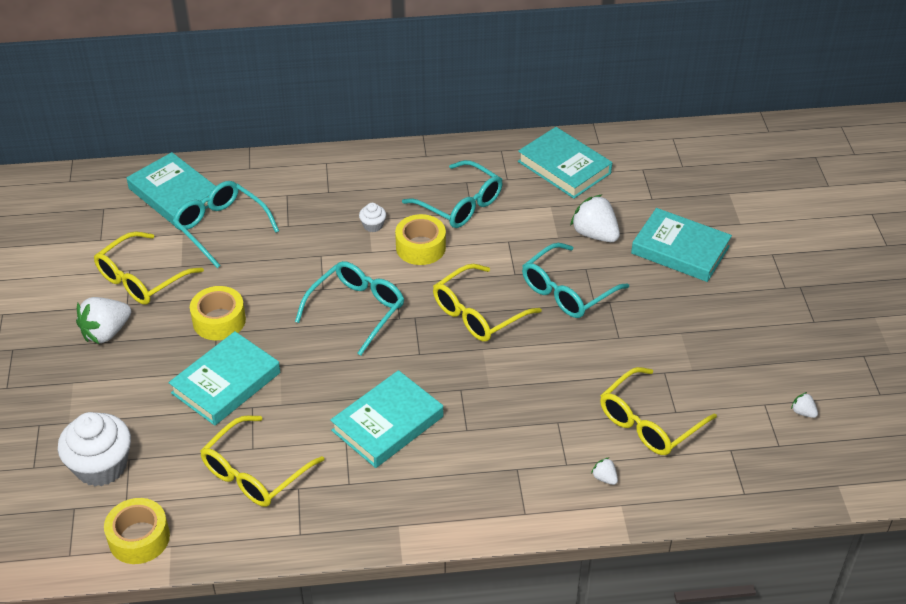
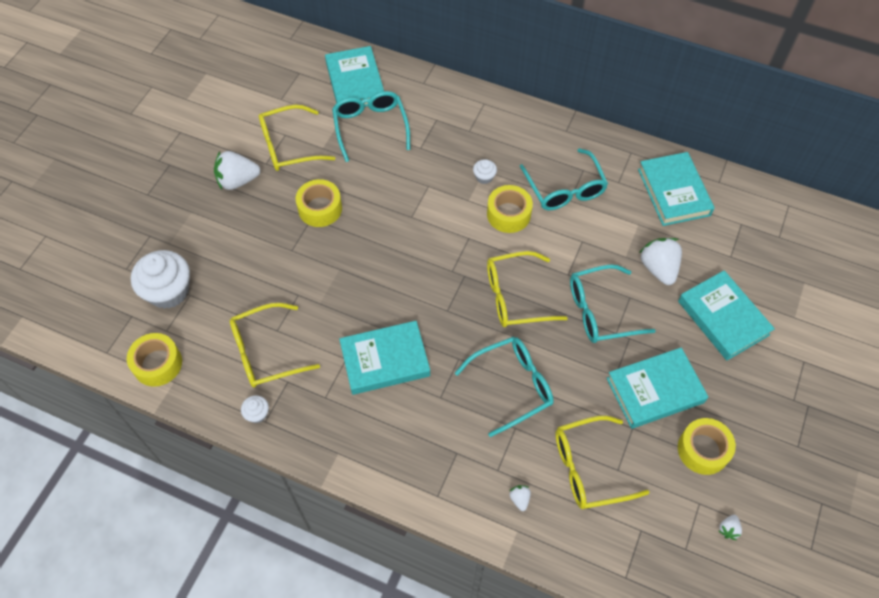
camera: 30 degrees right, 15 degrees up
(226, 383) = (292, 265): turquoise book -> turquoise book (655, 390)
(287, 531) = (257, 414): none -> white cupcake
(356, 310) = (424, 248): turquoise glasses -> turquoise glasses (512, 386)
(737, 361) = (703, 450): none -> yellow tape
(803, 412) = (728, 529): white strawberry -> white strawberry turned 135 degrees counterclockwise

